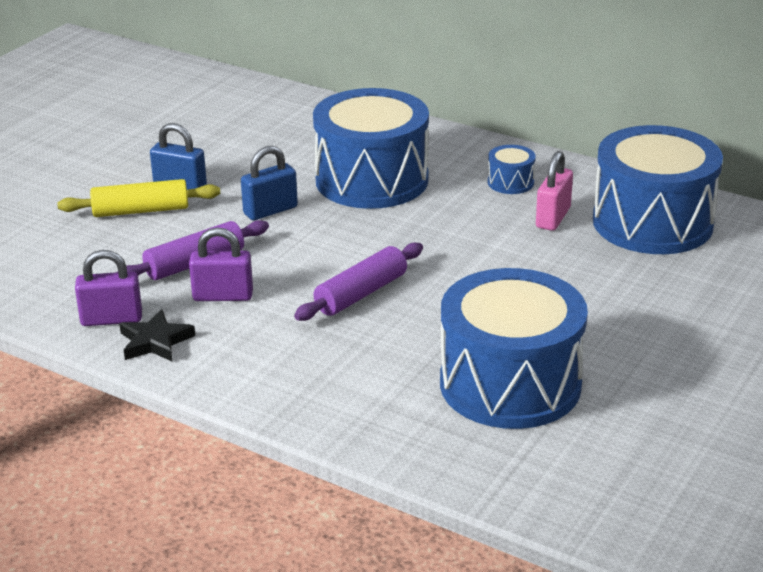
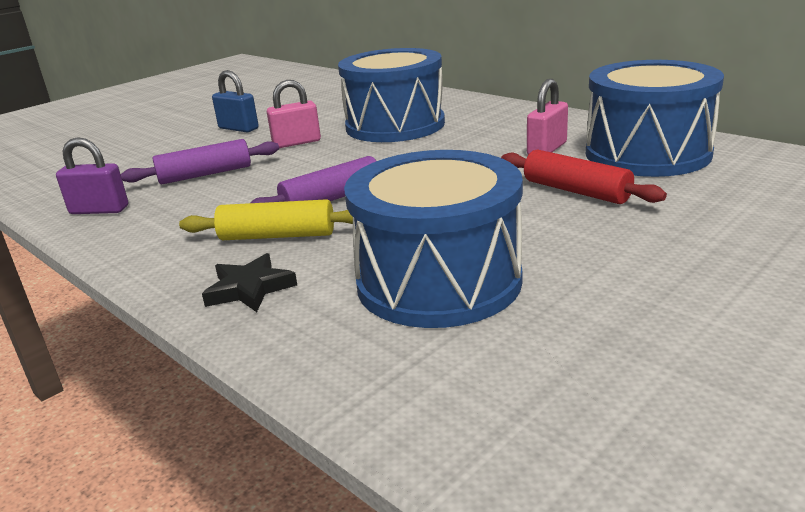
camera: 15 degrees right, 5 degrees down
(141, 210) = (195, 142): yellow rolling pin -> yellow rolling pin (277, 235)
(155, 341) = (118, 228): black star -> black star (249, 288)
(223, 296) = (208, 197): purple padlock -> none
(270, 210) = (296, 143): blue padlock -> pink padlock
(510, 182) = (517, 127): blue drum -> none
(597, 275) = (576, 191): none -> red rolling pin

